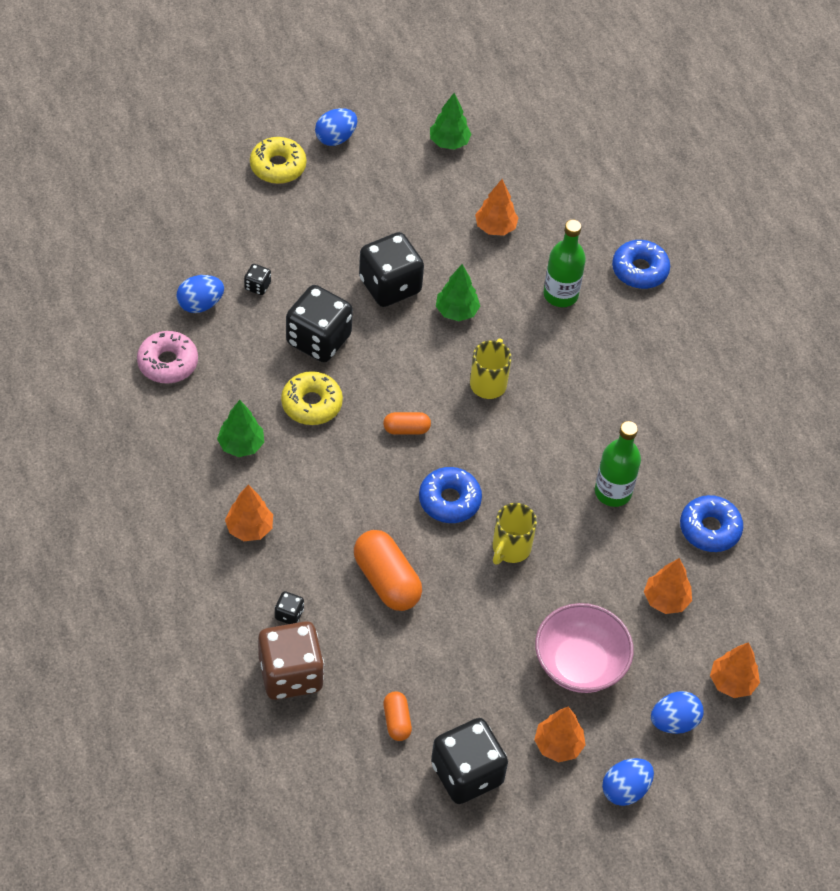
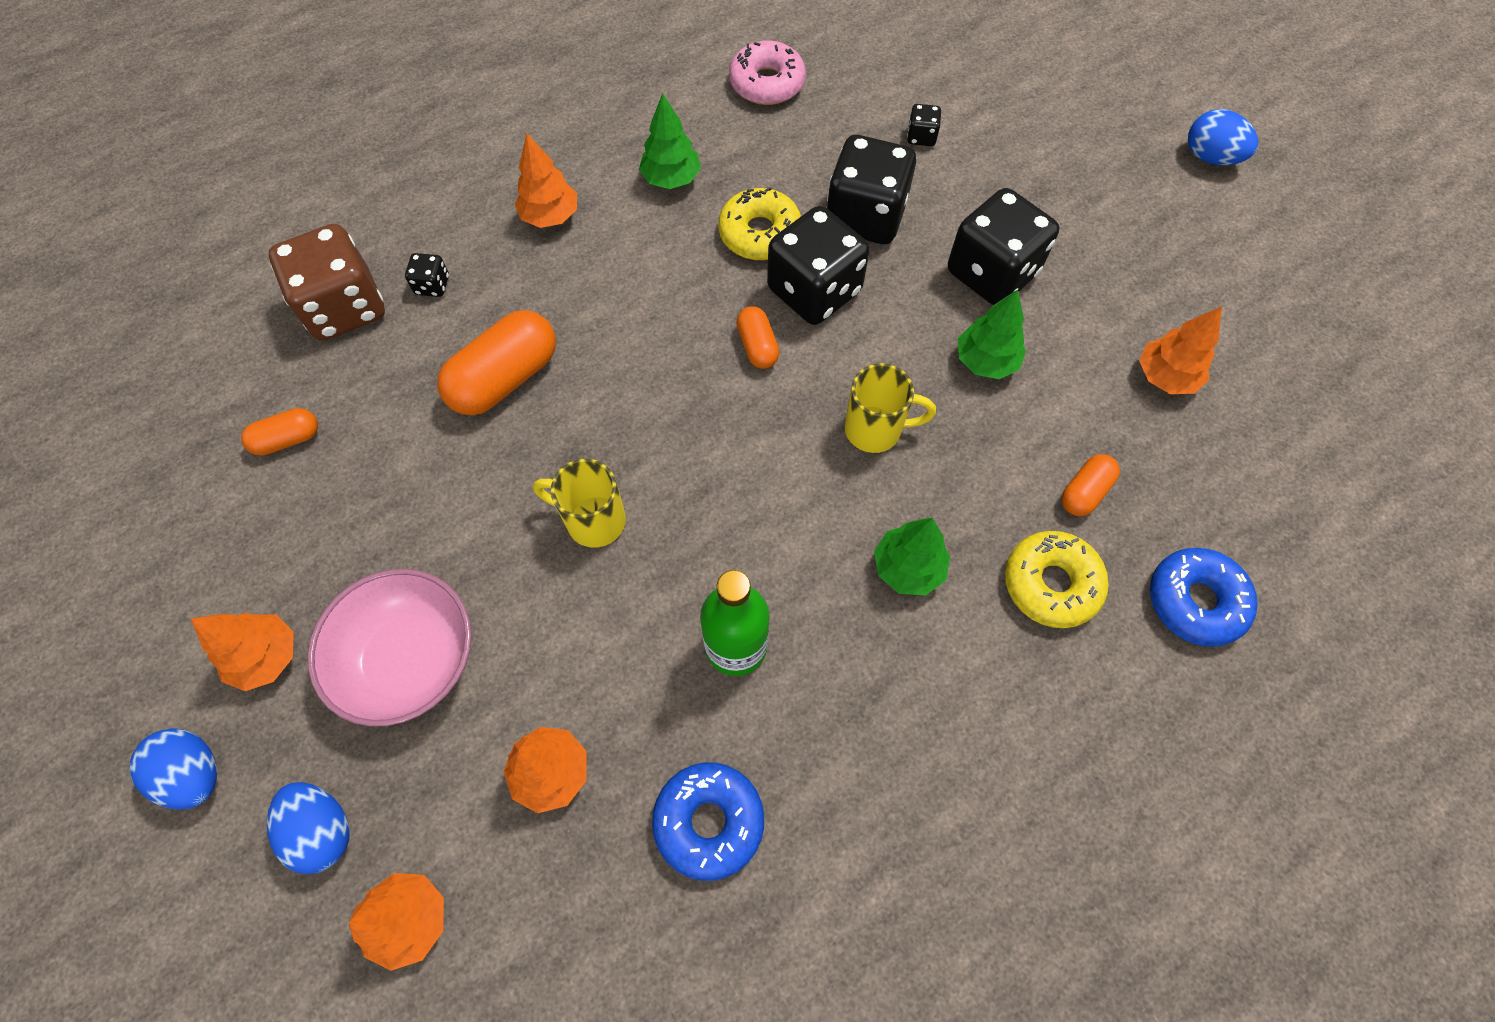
camera: 80 degrees right, 10 degrees up
(200, 304) = (866, 91): blue egg -> none
(278, 166) = (1124, 111): yellow donut -> yellow donut (1051, 584)
(449, 142) = (1288, 285): green tree -> green tree (908, 568)
(449, 500) = (655, 424): blue donut -> none
(467, 773) = (212, 543): black dice -> black dice (814, 291)
(560, 295) = (1084, 492): green bottle -> orange capsule

